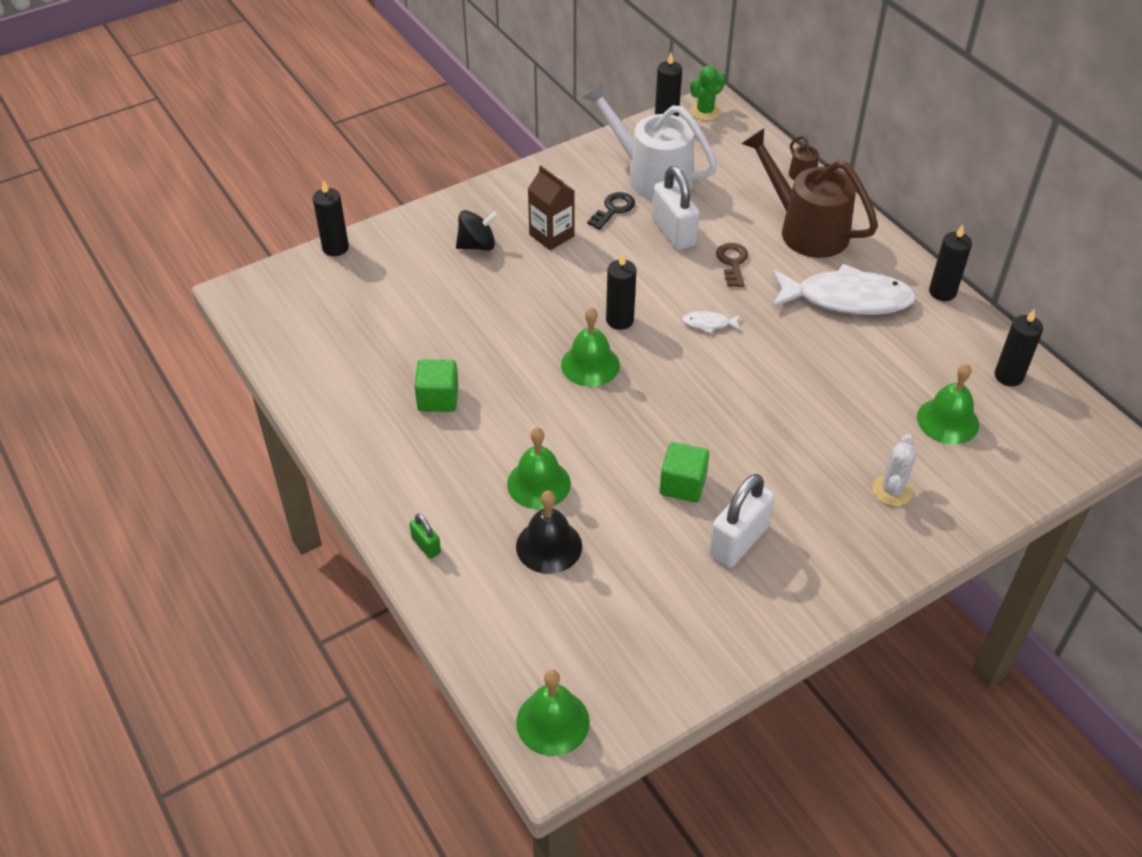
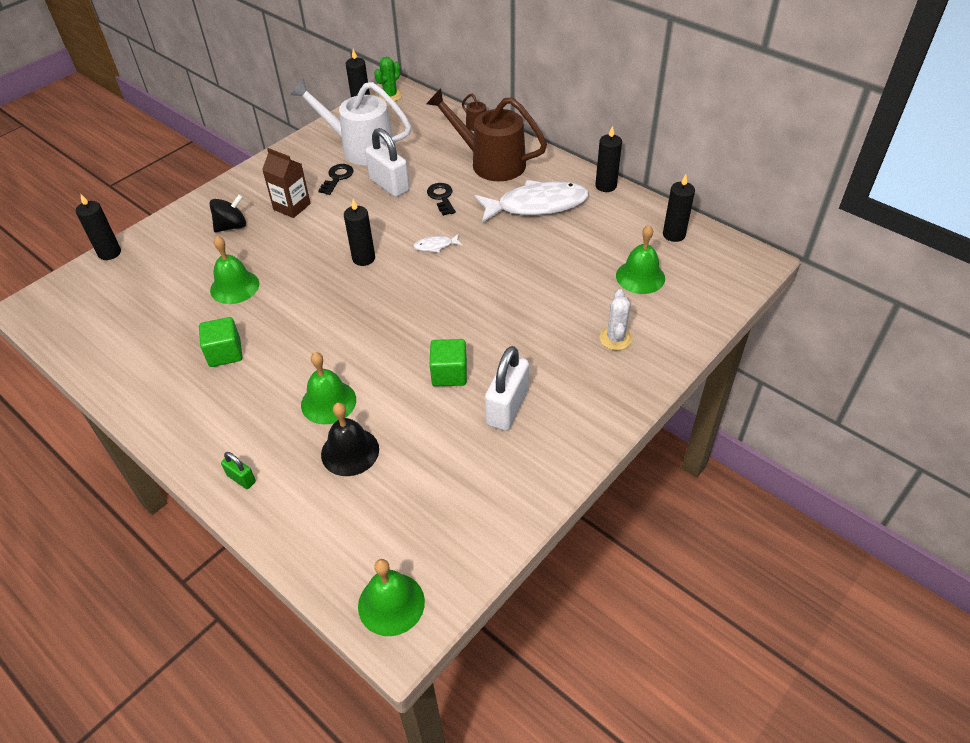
camera: 15 degrees left, 0 degrees up
(590, 365) = (348, 297): green bell -> green bell (234, 287)
(732, 262) = (441, 197): brown key -> black key

